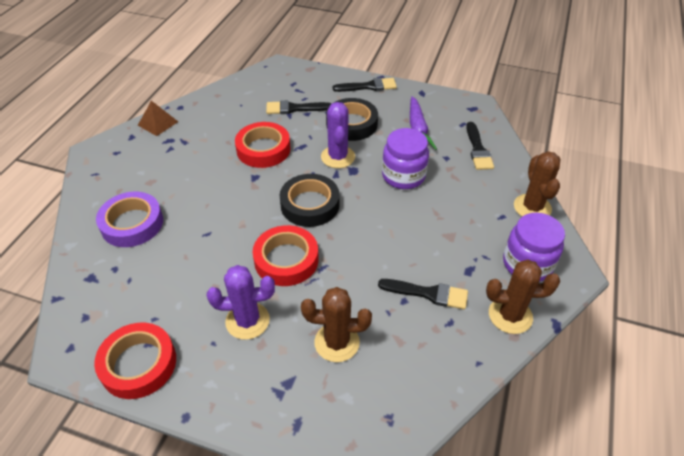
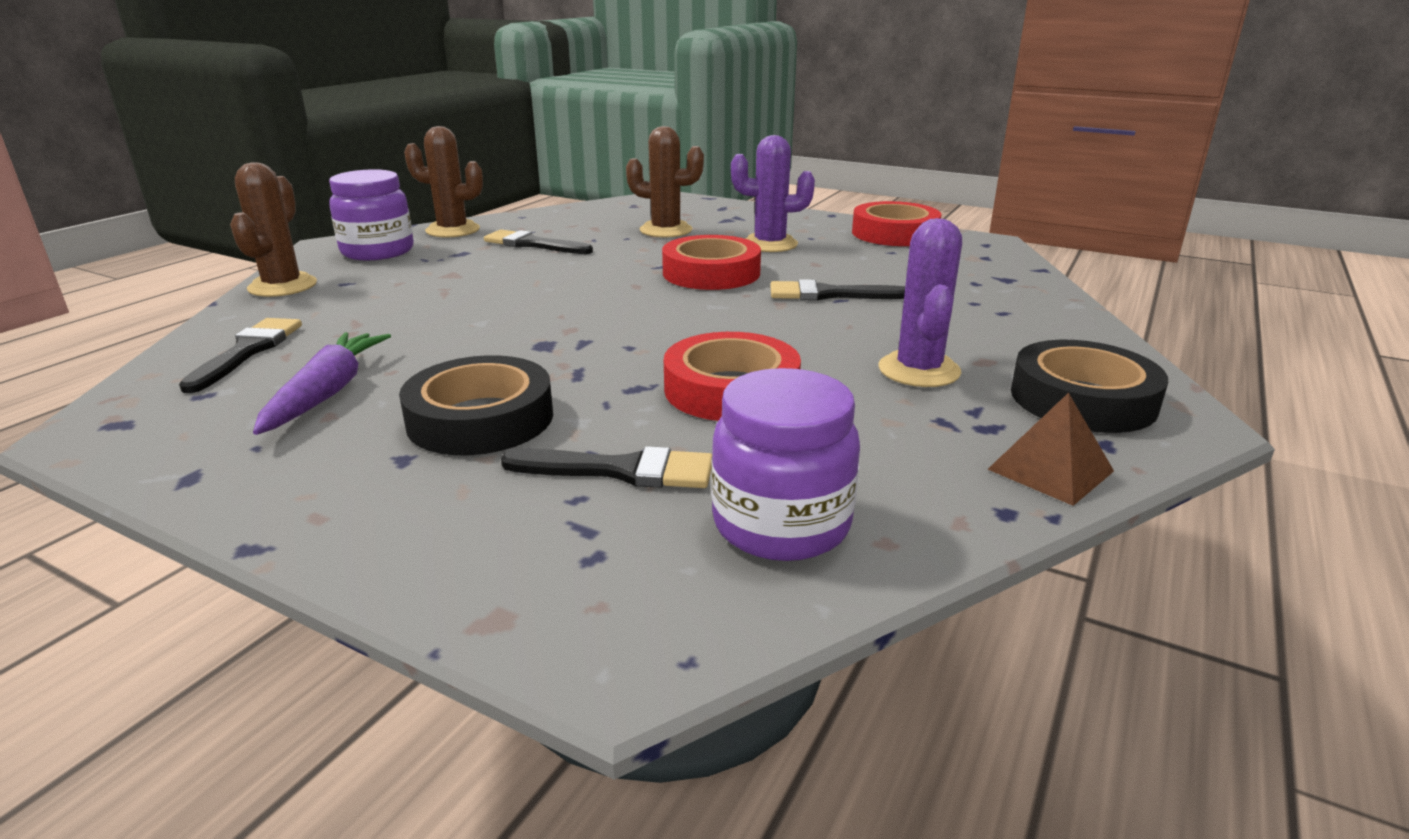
camera: 170 degrees left, 20 degrees down
(132, 224) = (981, 316): purple tape -> none
(310, 205) = (654, 313): black tape -> black tape (1082, 399)
(338, 157) = (562, 364): purple cactus -> purple cactus (919, 370)
(368, 86) = (333, 515): black brush -> black brush (830, 294)
(403, 176) = (451, 330): purple jar -> purple jar (781, 524)

